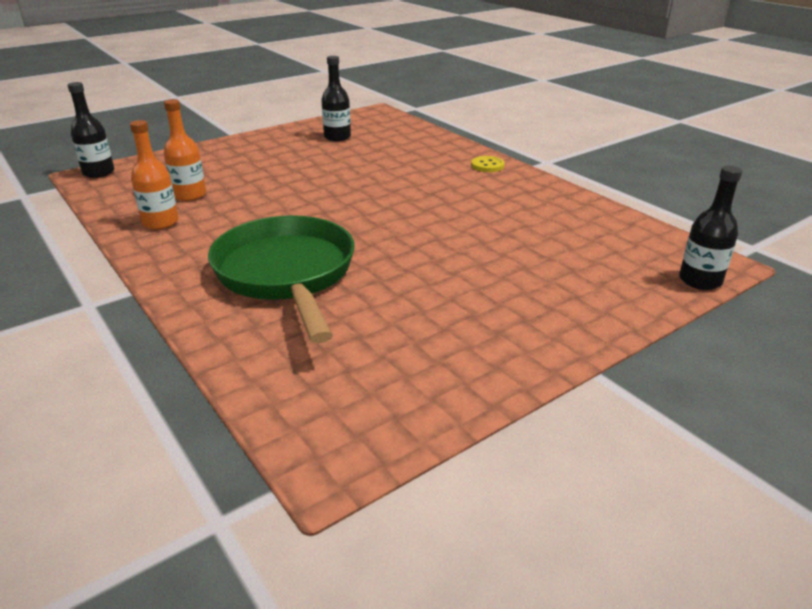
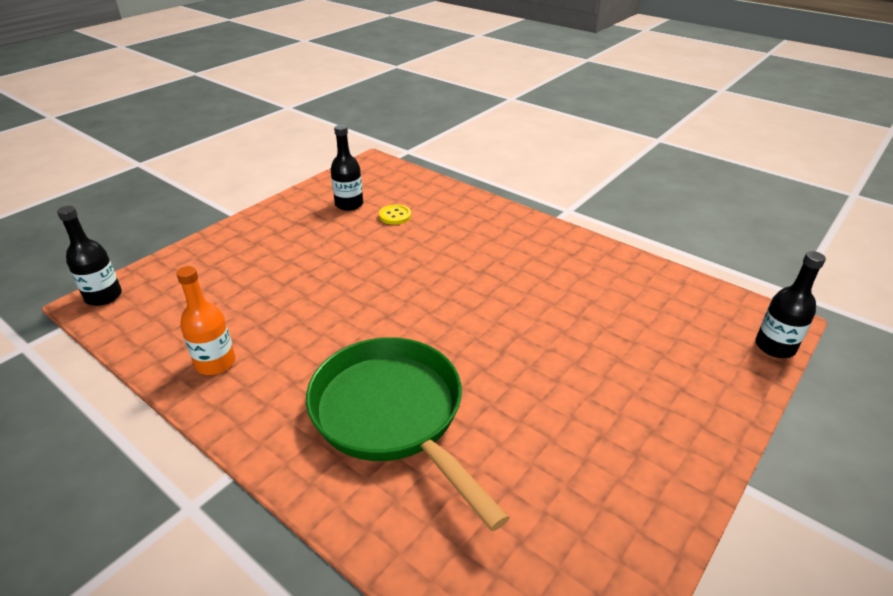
camera: 15 degrees left, 5 degrees up
(189, 195) = (228, 315): orange bottle -> none
(487, 165) = (517, 224): yellow button -> yellow button (395, 216)

